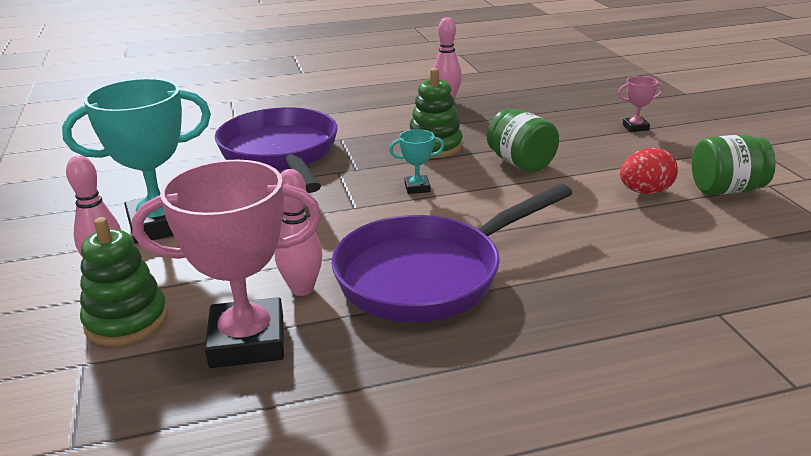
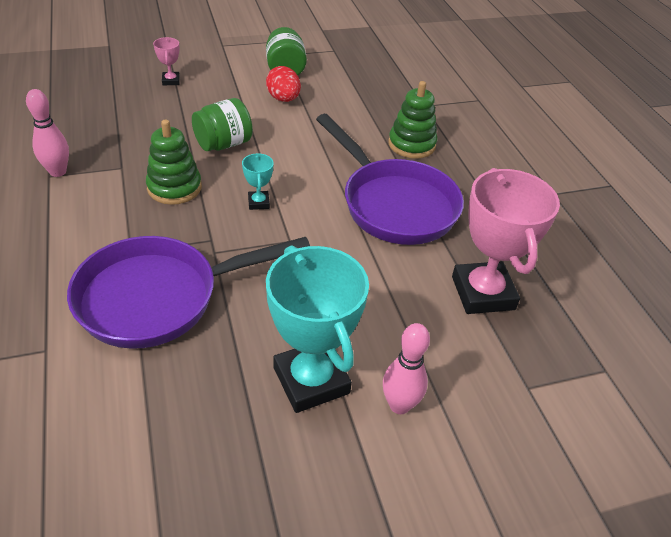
camera: 95 degrees left, 15 degrees up
(126, 321) = (471, 371): green stacking toy -> green stacking toy (411, 144)
(302, 289) = (416, 268): pink bowling pin -> none

